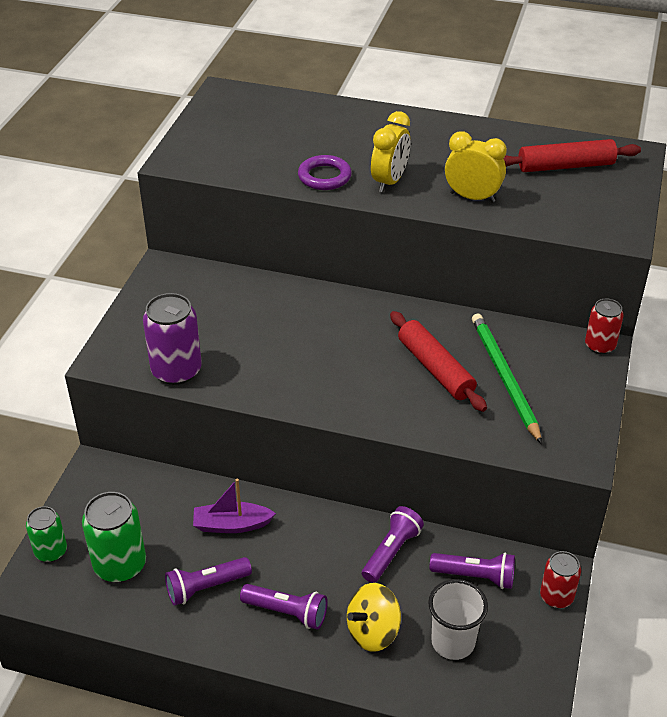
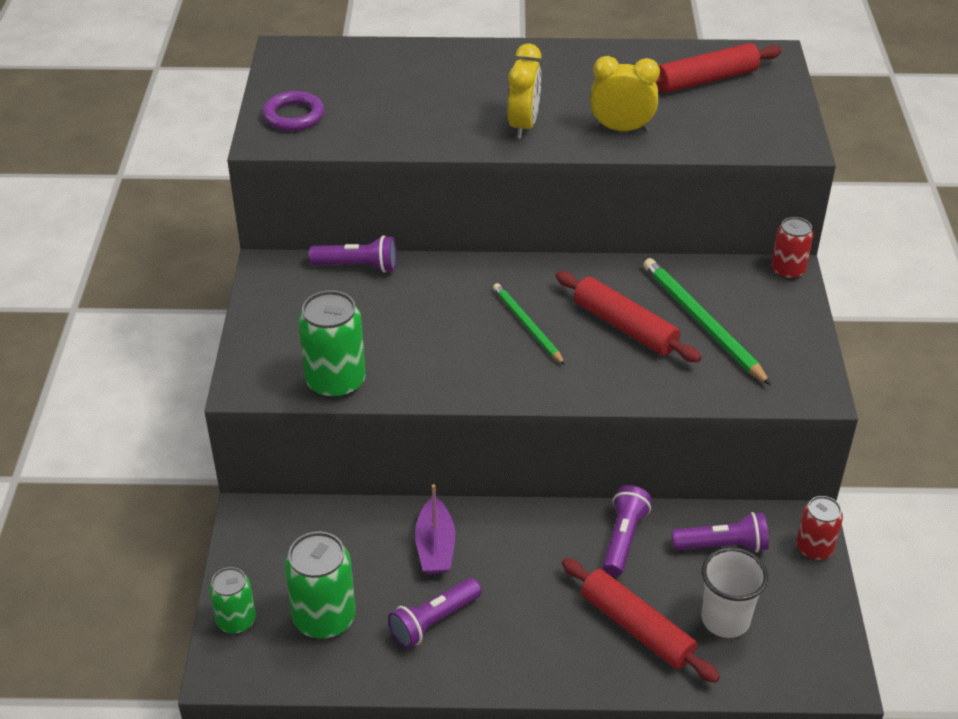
camera: 15 degrees left, 0 degrees up
(176, 370) = (336, 382): purple can -> green can
(232, 525) = (435, 547): purple boat -> purple boat turned 75 degrees counterclockwise
(287, 612) = (535, 628): purple flashlight -> purple flashlight (358, 266)
(324, 177) = (448, 131): purple ring -> purple ring (293, 116)
(352, 352) = (527, 325): none -> green pencil
(373, 631) = (636, 628): yellow spinning top -> red rolling pin

